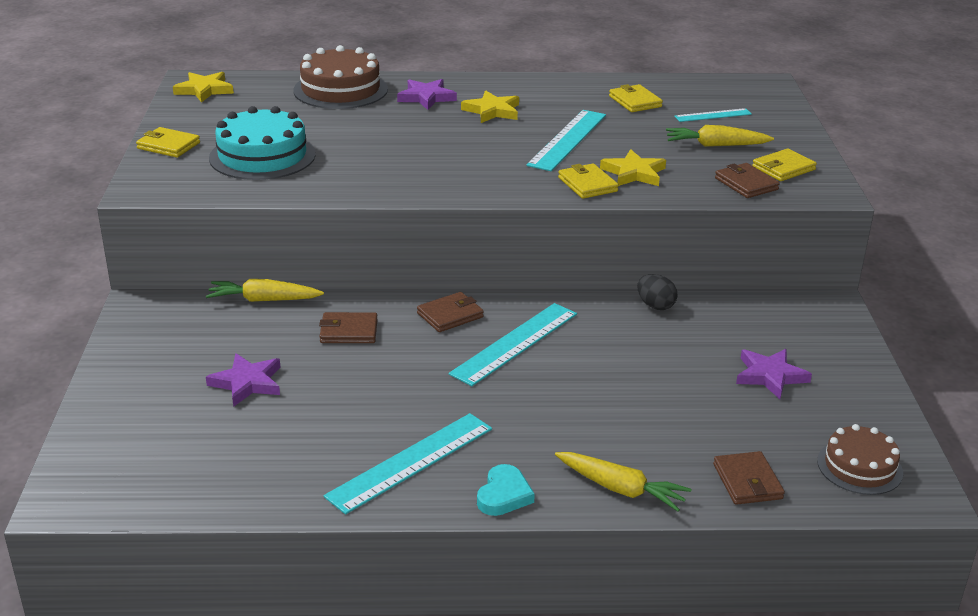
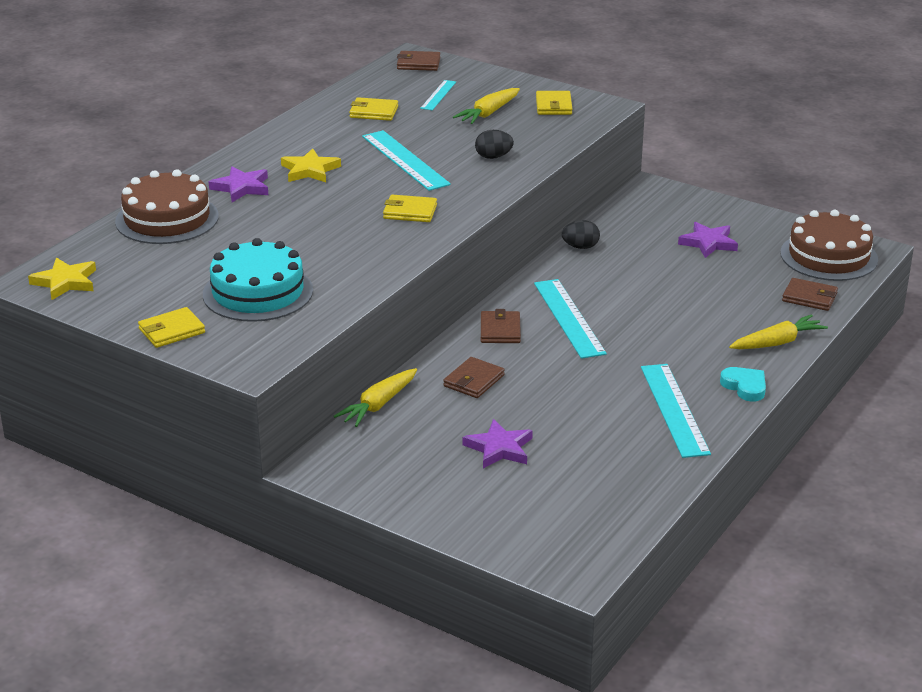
camera: 55 degrees left, 0 degrees up
(587, 184) = (489, 179): yellow wallet -> yellow wallet (410, 212)
(634, 173) = (493, 157): yellow star -> black egg
(746, 184) = (560, 126): brown wallet -> brown wallet (418, 63)
(859, 467) = (829, 256): brown cake -> brown cake, size x1.59

